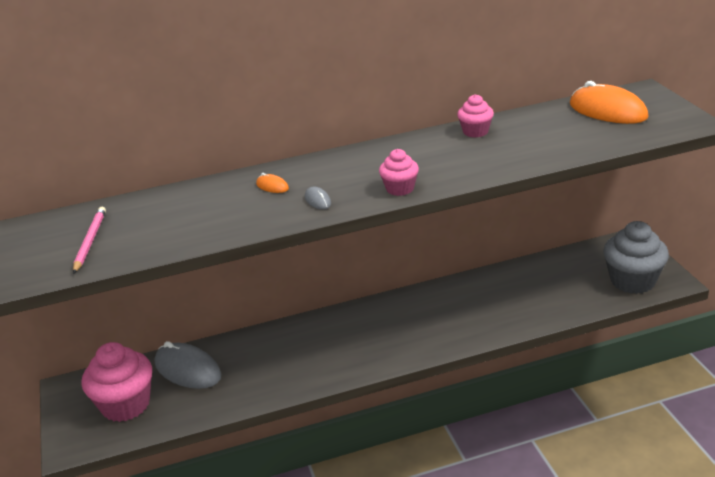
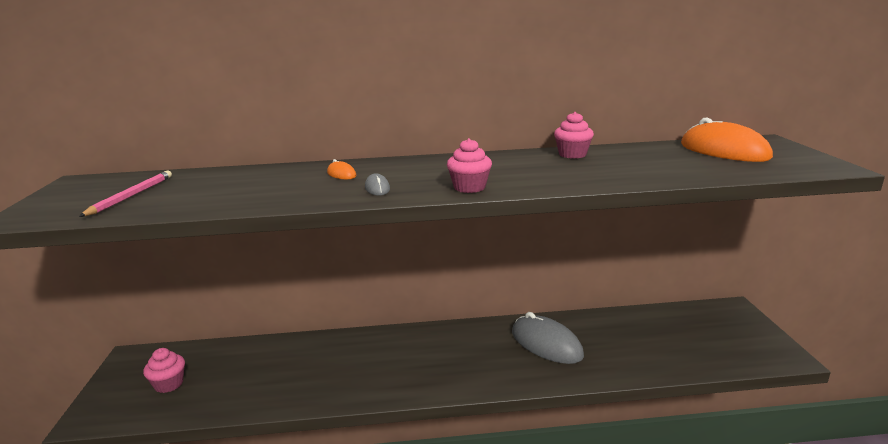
camera: 10 degrees right, 10 degrees down
(125, 405) = (169, 384): pink cupcake -> pink cupcake, size x0.53
(188, 370) = (246, 360): grey mouse -> grey mouse (546, 344)
(632, 281) = (736, 348): grey cupcake -> none

